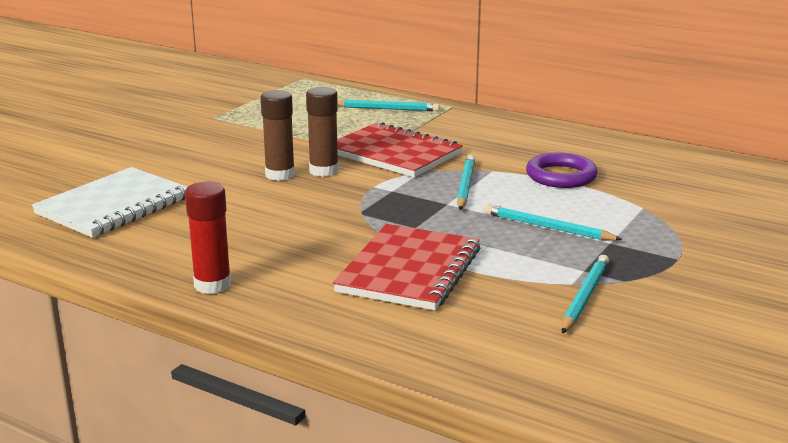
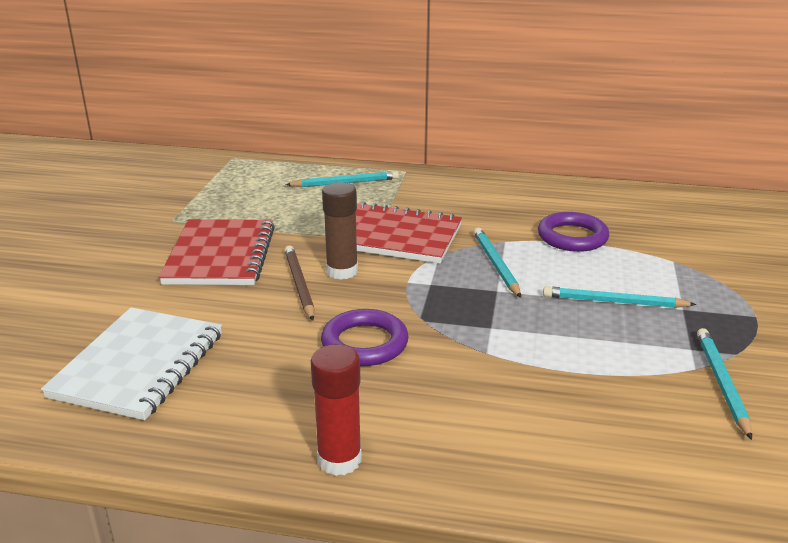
camera: 20 degrees left, 5 degrees up
(280, 175) = (299, 285): brown glue stick -> brown pencil
(297, 220) = (364, 343): none -> purple ring
(409, 270) = (532, 387): red notebook -> red notebook (220, 255)

